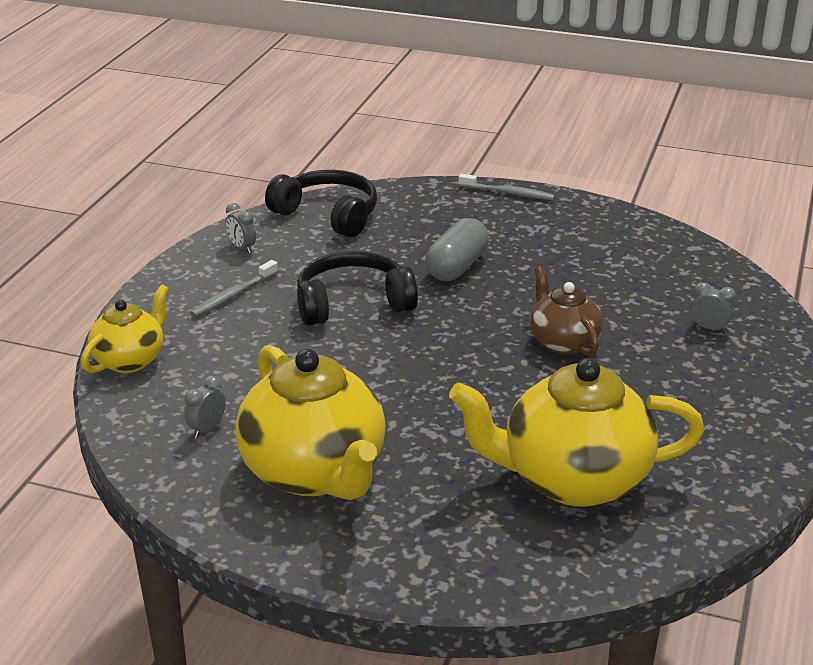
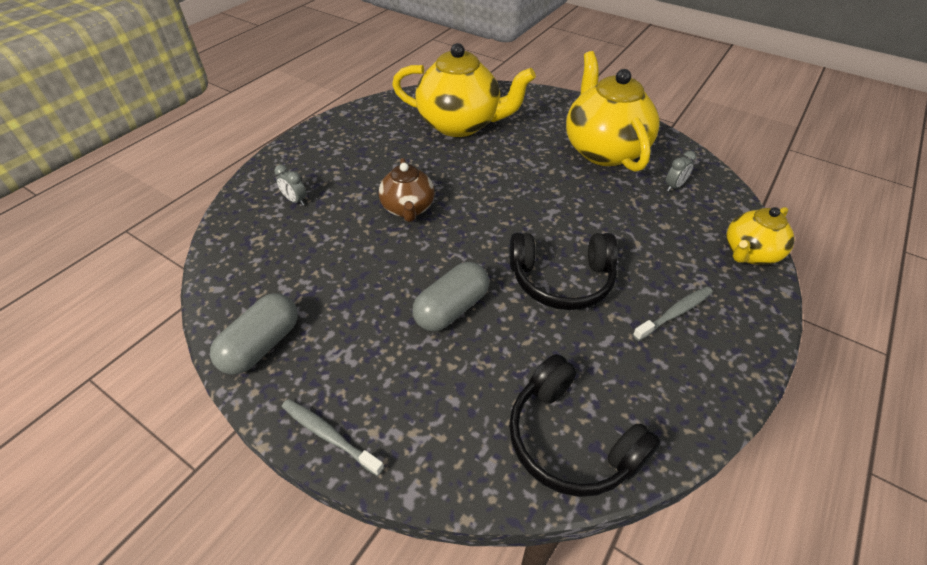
camera: 165 degrees left, 15 degrees up
(242, 248) = (675, 391): grey clock -> none
(607, 223) = (262, 345): none -> grey capsule

